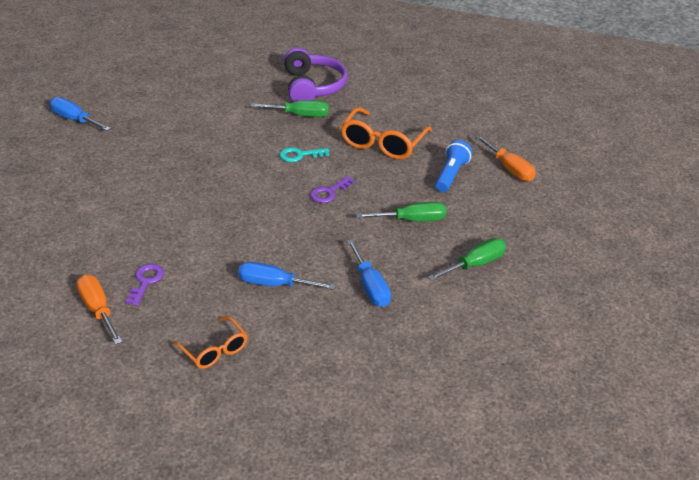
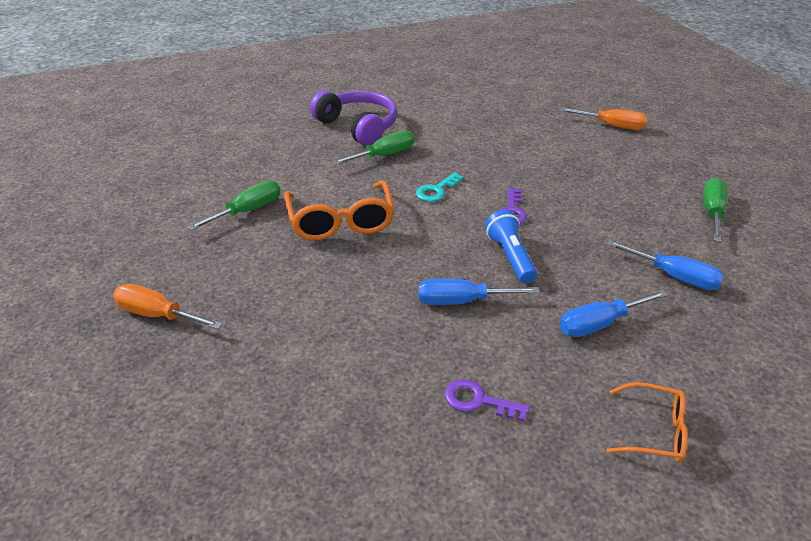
camera: 35 degrees left, 0 degrees up
(74, 120) = (141, 264): blue screwdriver -> blue screwdriver (462, 301)
(98, 309) = (475, 470): orange screwdriver -> orange screwdriver (158, 315)
(146, 281) = (478, 401): purple key -> purple key turned 45 degrees counterclockwise
(382, 143) = (490, 148): orange glasses -> orange glasses (341, 222)
(412, 220) = (612, 201): green screwdriver -> green screwdriver (248, 211)
(451, 175) = (580, 150): blue flashlight -> blue flashlight (510, 256)

